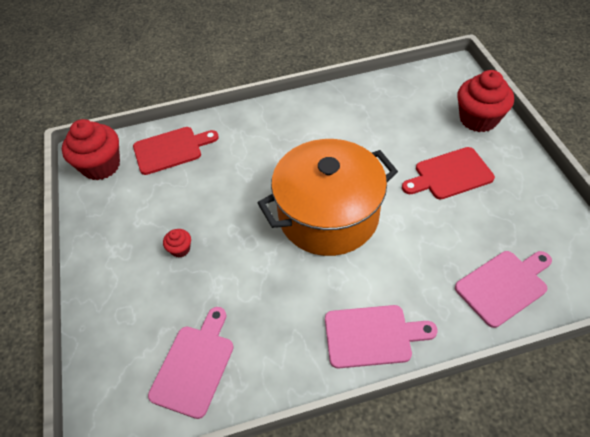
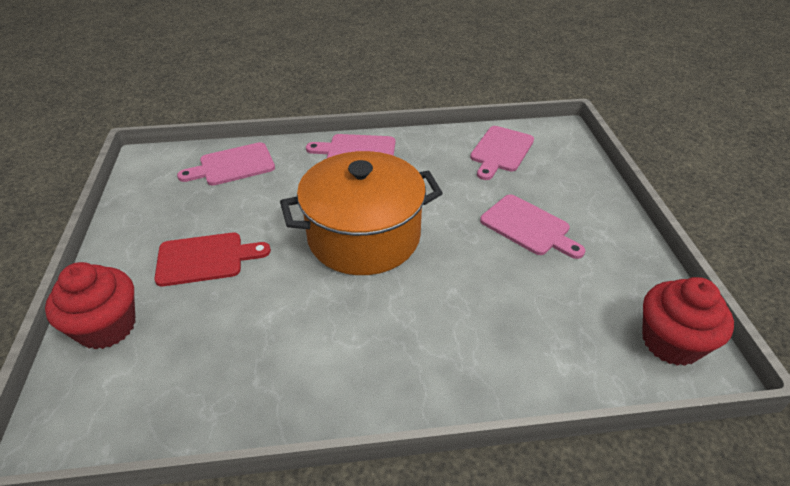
camera: 175 degrees left, 10 degrees down
(171, 149) = (569, 352): red cutting board -> none
(180, 249) = (528, 227): red cupcake -> pink cutting board

